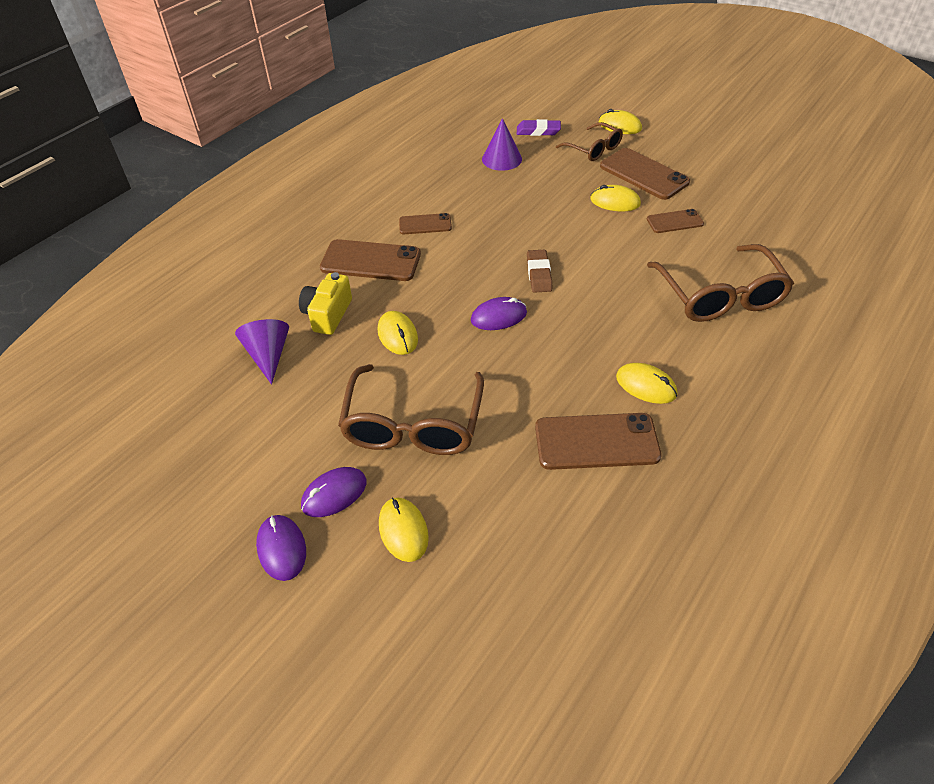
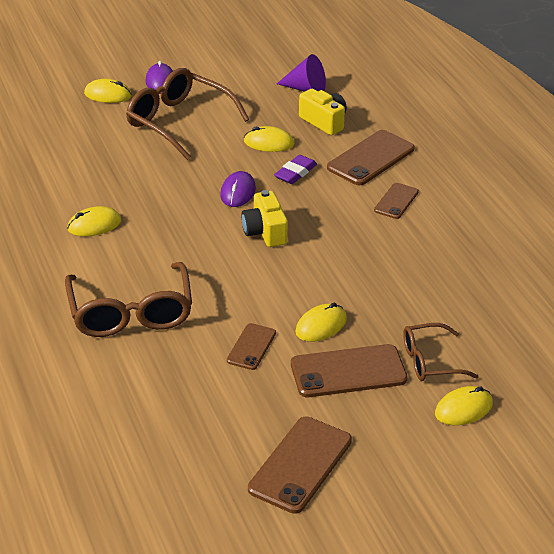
camera: 120 degrees right, 10 degrees down
(281, 548) = (145, 58): purple mouse -> none
(502, 159) = (468, 288): purple cone -> none
(538, 131) = (505, 339): purple eraser -> purple eraser (295, 173)
(539, 274) = (265, 232): brown eraser -> yellow camera
(596, 442) = (78, 182): brown phone -> brown phone (300, 465)
(720, 296) = (131, 313): brown glasses -> brown glasses turned 120 degrees counterclockwise

